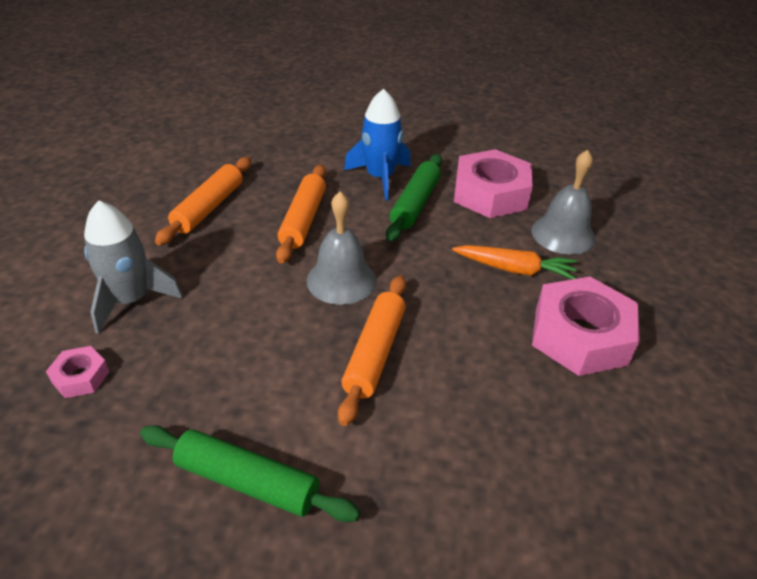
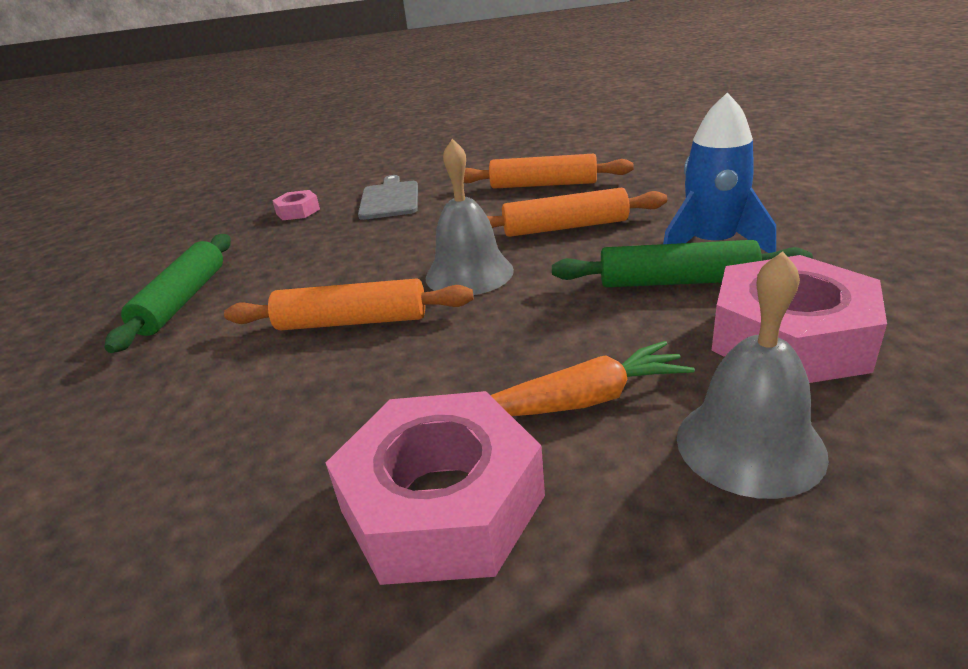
camera: 80 degrees right, 10 degrees down
(131, 300) = (389, 199): grey rocket -> grey cutting board
(515, 269) = (584, 400): orange carrot -> orange carrot turned 105 degrees counterclockwise

